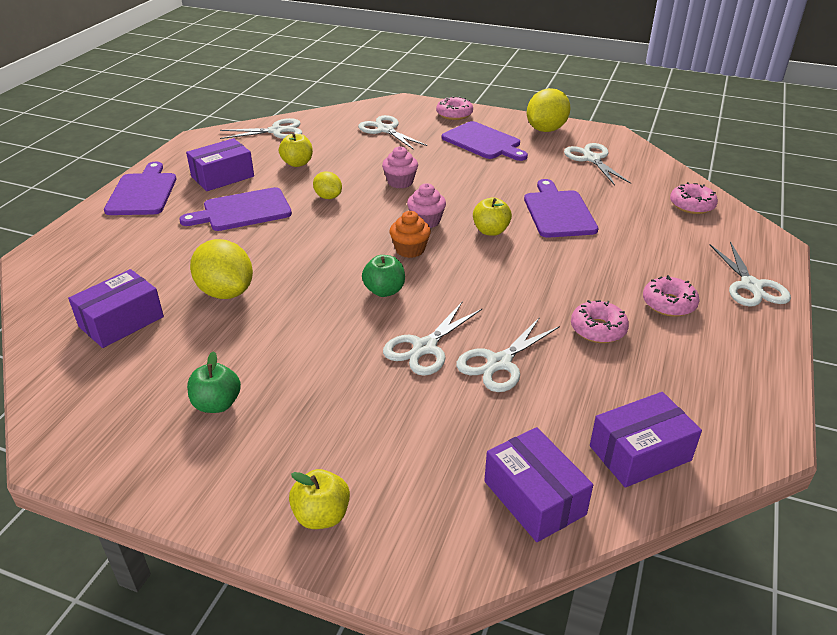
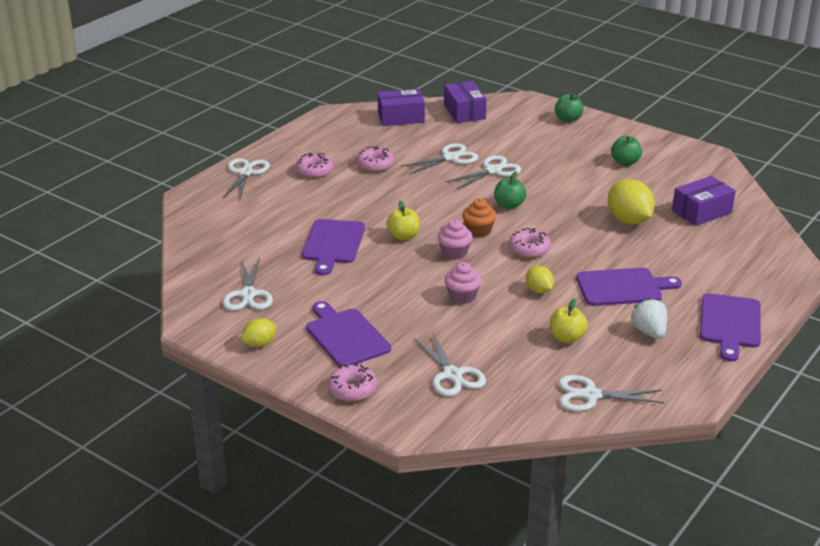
camera: 165 degrees left, 5 degrees down
(222, 176) = (649, 332): purple box -> white strawberry
(321, 515) = (568, 119): yellow apple -> green apple
(546, 129) = (259, 344): yellow lemon -> yellow lemon, size x0.56
(692, 205) = (211, 233): pink donut -> pink donut (529, 249)

